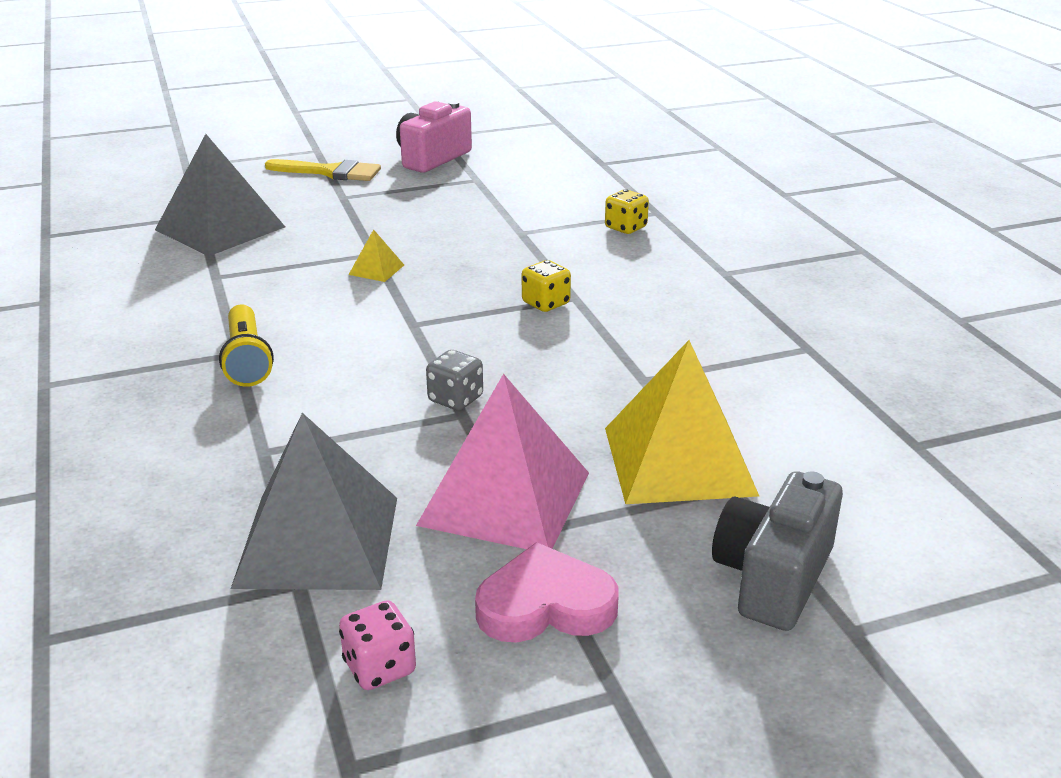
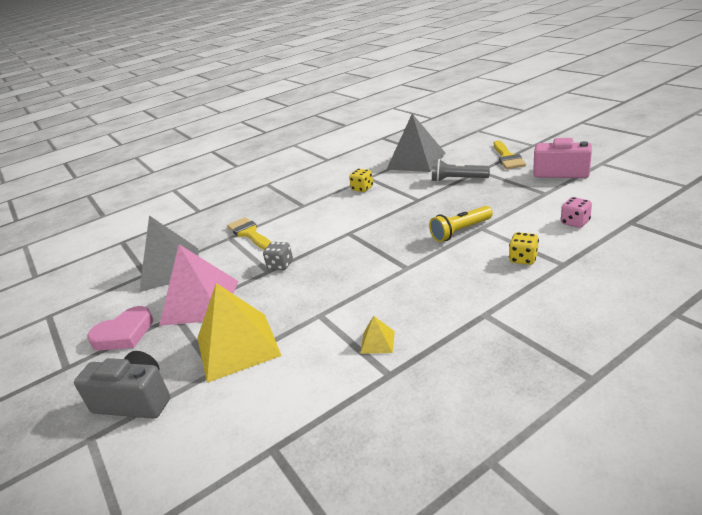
camera: 80 degrees right, 0 degrees up
(247, 360) = (297, 209): yellow flashlight -> yellow flashlight (460, 231)
(280, 424) = (250, 234): none -> yellow brush
(349, 215) = (457, 179): none -> grey flashlight
(376, 269) = (400, 206): yellow pyramid -> yellow pyramid (377, 342)
(379, 668) = (95, 306): pink dice -> pink dice (575, 222)
(545, 303) = (393, 261): yellow dice -> yellow dice (362, 188)
(545, 605) = (124, 334): pink heart -> pink heart turned 75 degrees clockwise

